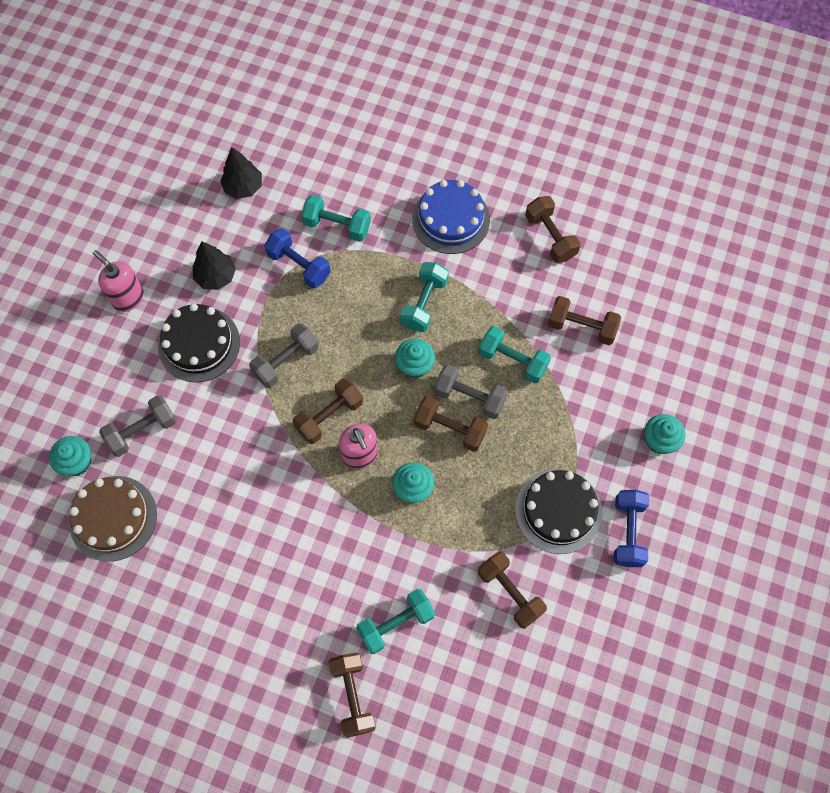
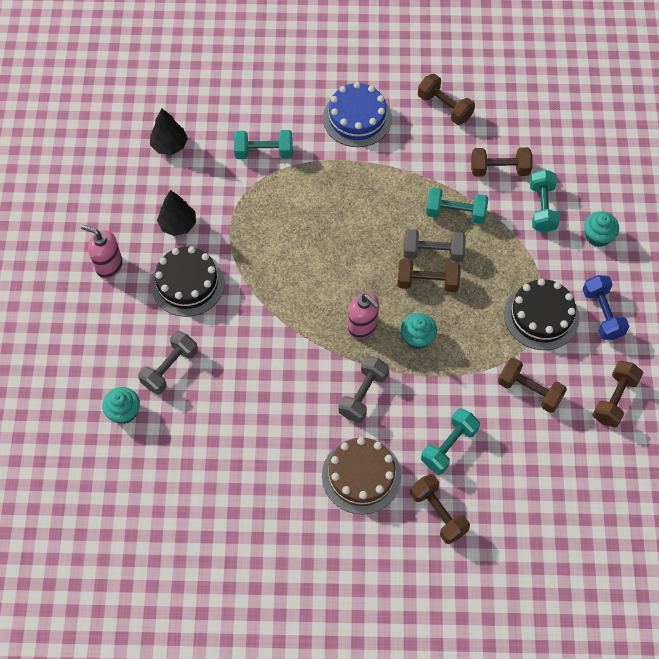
camera: 20 degrees left, 5 degrees down
(113, 518) = (176, 445): brown cake -> brown cake (361, 475)
(286, 361) = (268, 273): grey dumbbell -> grey dumbbell (363, 395)
(299, 265) = (245, 194): blue dumbbell -> none
(329, 416) = (324, 304): brown dumbbell -> brown dumbbell (614, 399)
(415, 365) = (377, 242): turquoise cupcake -> none
(424, 303) = (364, 191): turquoise dumbbell -> turquoise dumbbell (542, 208)

